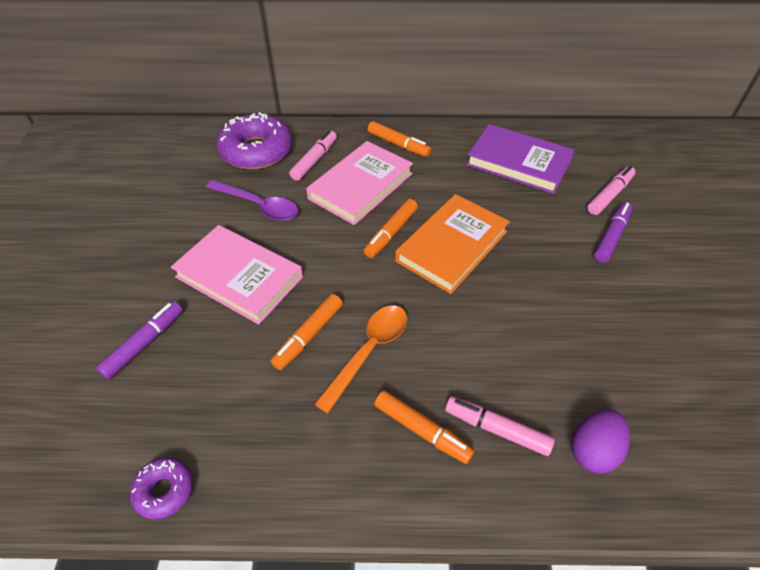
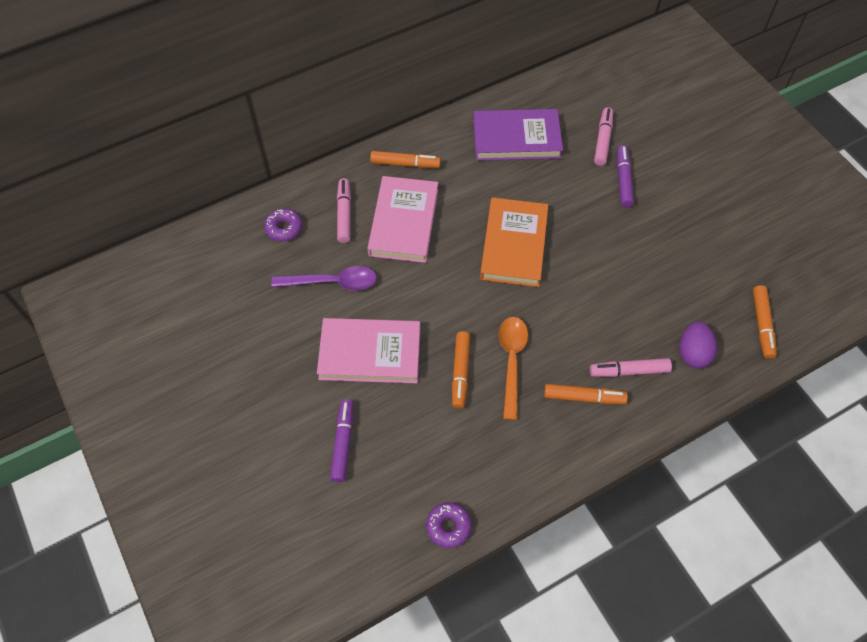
camera: 30 degrees left, 10 degrees up
(256, 151) = (284, 228): purple donut -> purple donut, size x0.50
(391, 233) = (460, 256): orange marker -> orange marker (762, 325)

